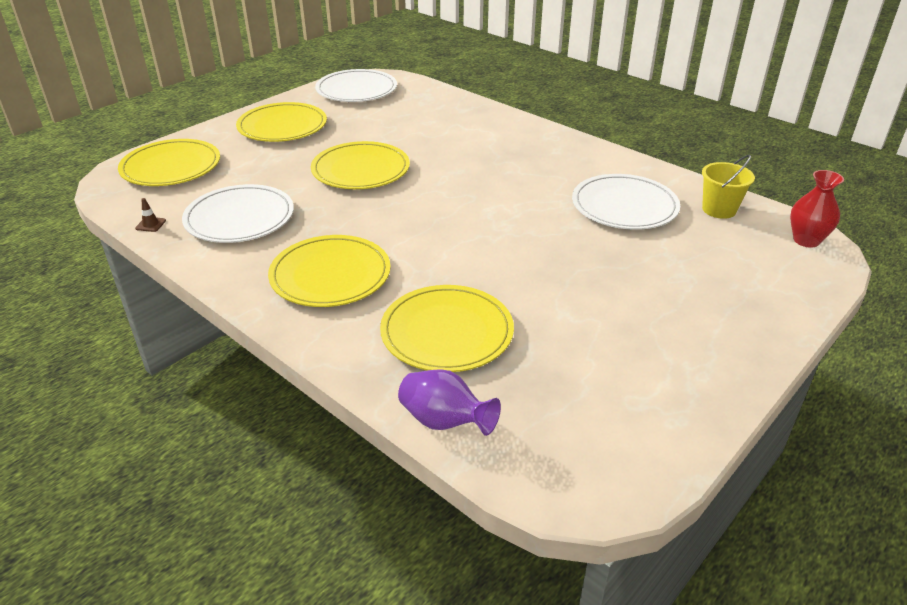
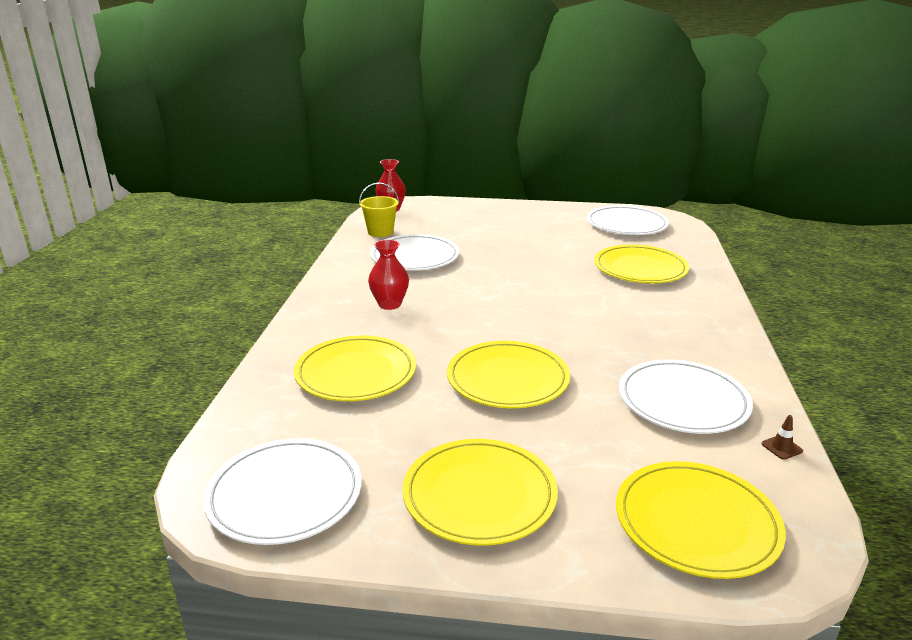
camera: 125 degrees left, 10 degrees down
(330, 275) = (665, 322): yellow plate -> yellow plate (356, 373)
(444, 422) = (695, 250): purple vase -> none
(527, 165) = (389, 304): none -> red vase
(599, 417) = (626, 224): none -> white plate

